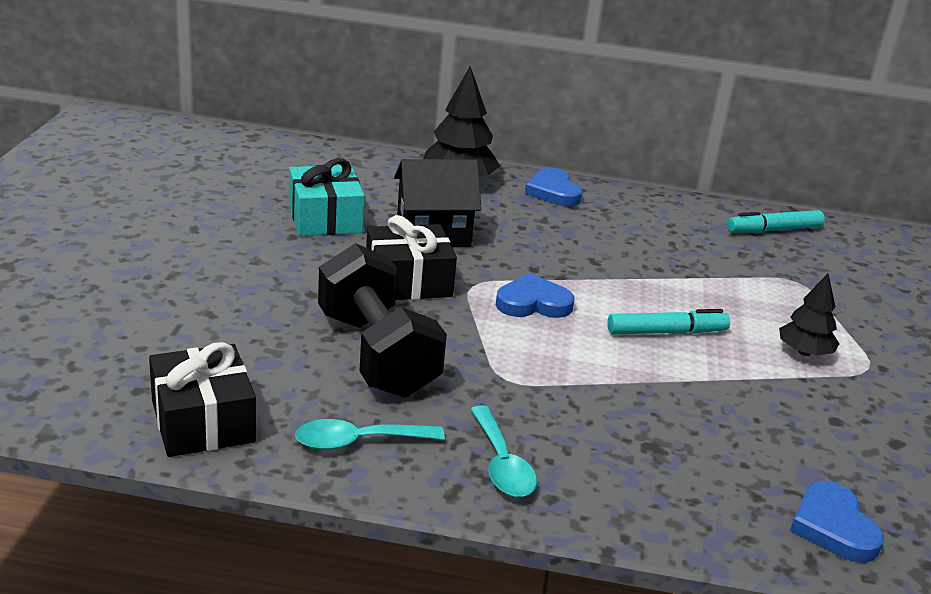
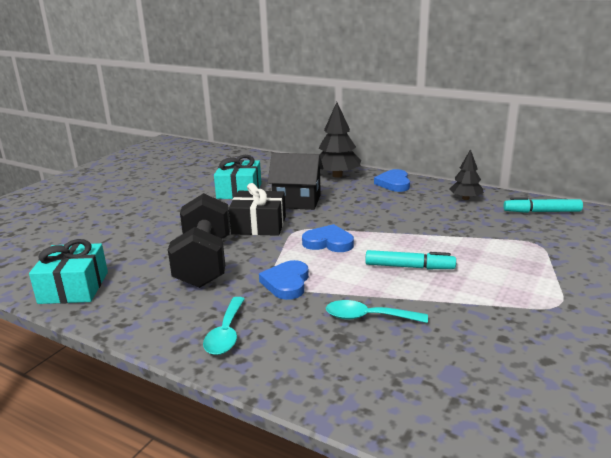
camera: 25 degrees right, 5 degrees down
(203, 421) = (74, 287): black gift -> turquoise gift
(358, 441) = (149, 309): turquoise spoon -> turquoise spoon (368, 317)
(804, 352) = (509, 289): black tree -> black tree (465, 198)
(833, 527) = (444, 414): blue heart -> blue heart (286, 283)

